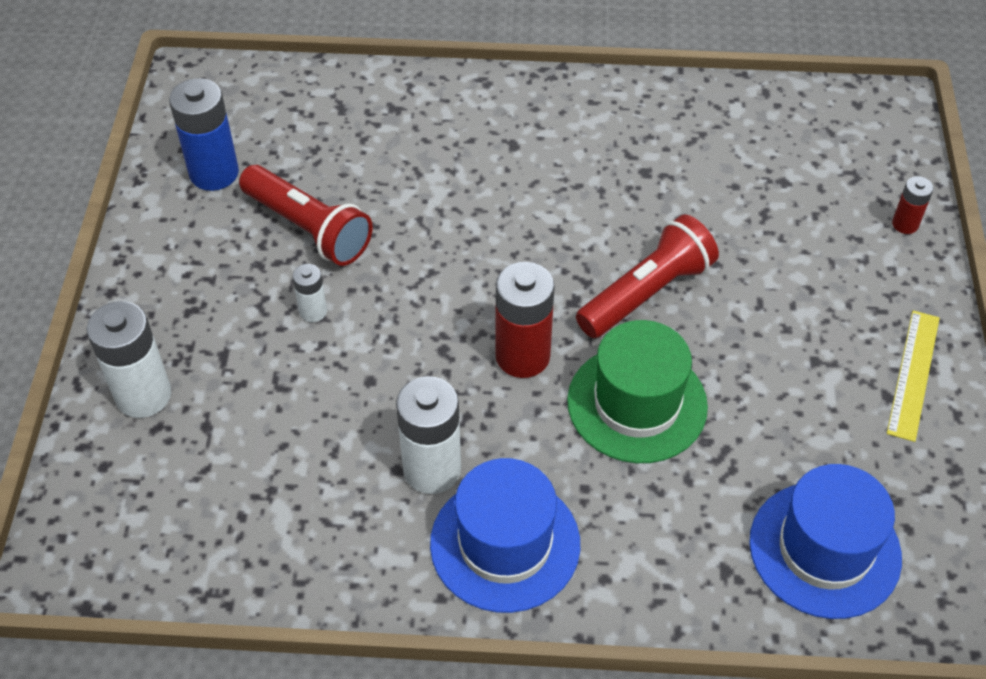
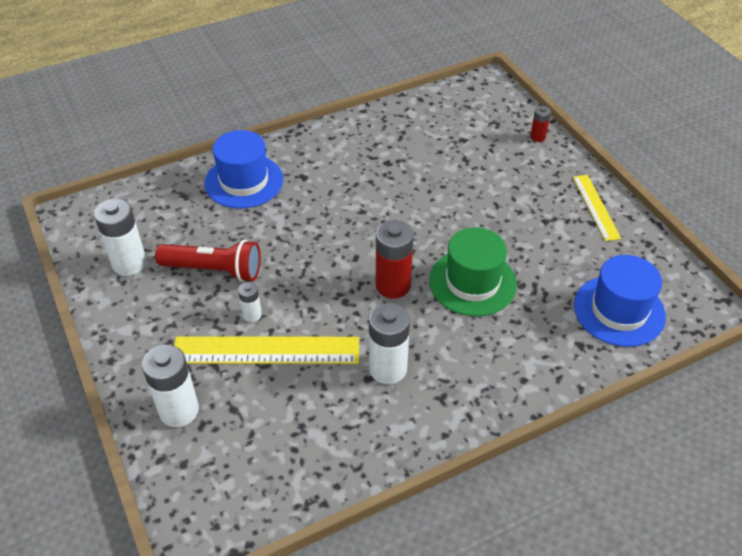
camera: 30 degrees left, 5 degrees down
(214, 173) = (129, 263): blue battery -> white battery
(297, 368) = (266, 351): none -> yellow ruler
(505, 543) = (458, 388): blue hat -> blue hat (244, 181)
(646, 293) = (435, 224): red flashlight -> none

